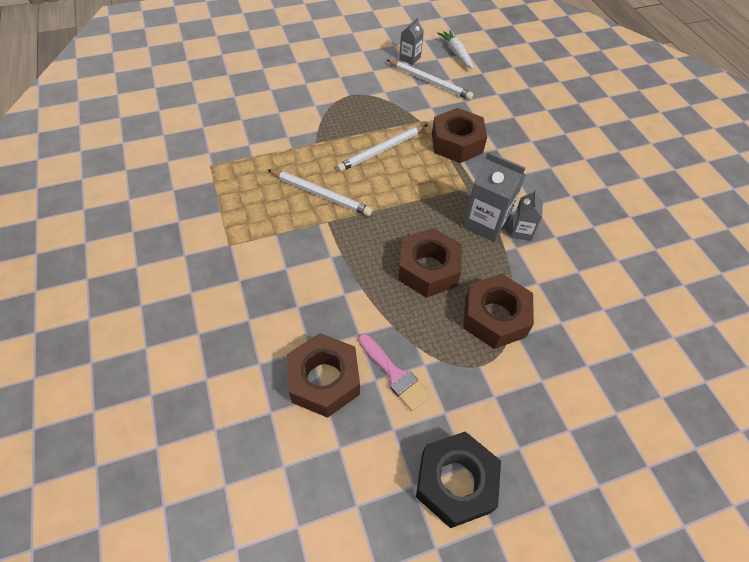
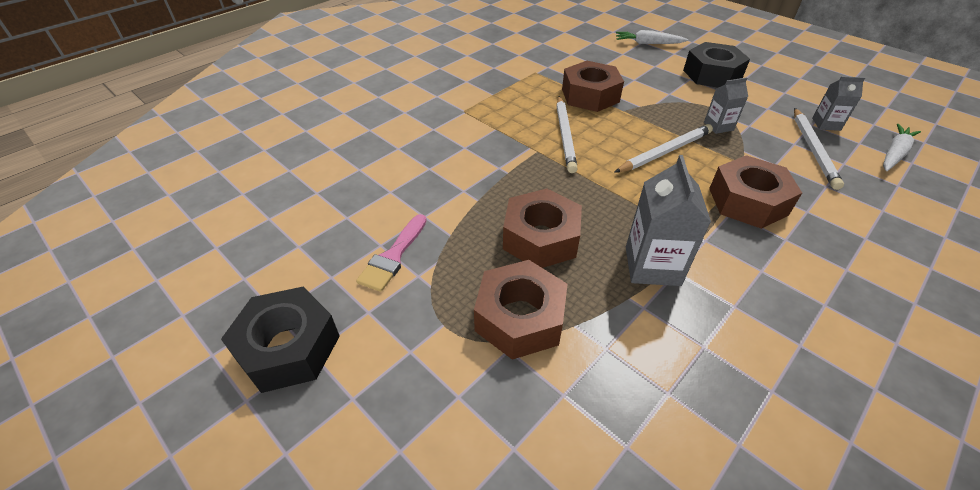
camera: 65 degrees right, 10 degrees down
(234, 73) = (648, 43): none -> white carrot
(310, 68) = (712, 74): none -> black nut
(324, 380) = (362, 211): brown nut -> brown nut (590, 95)
(382, 150) = (665, 152): white pencil -> white pencil turned 120 degrees clockwise
(521, 231) = (674, 305): grey carton -> grey carton (718, 126)

